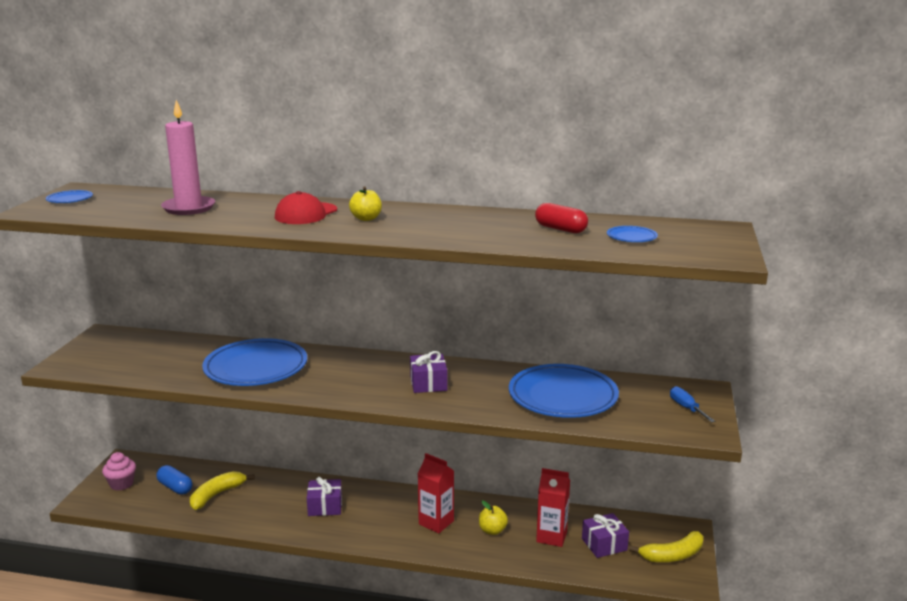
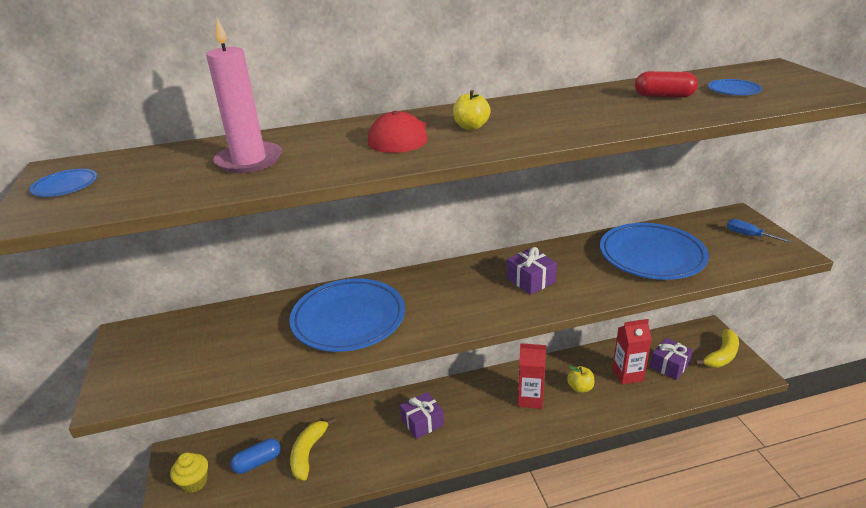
camera: 25 degrees left, 10 degrees up
(121, 484) = (194, 482): pink cupcake -> yellow cupcake
(175, 487) = (258, 462): blue capsule -> blue capsule turned 45 degrees counterclockwise

